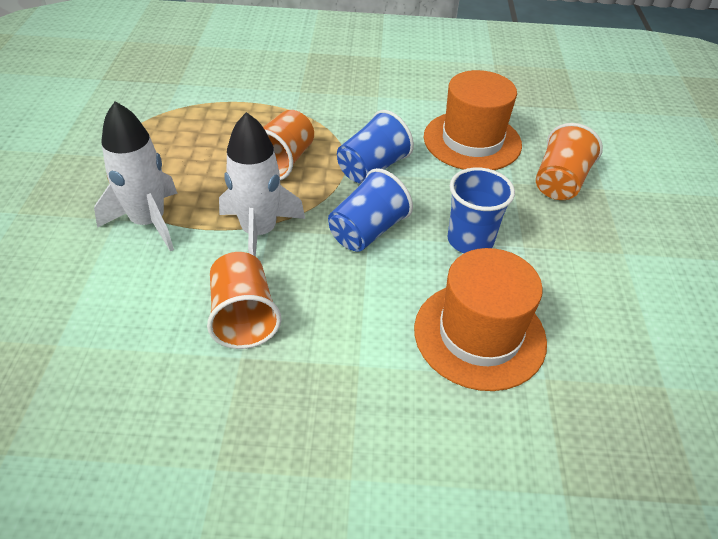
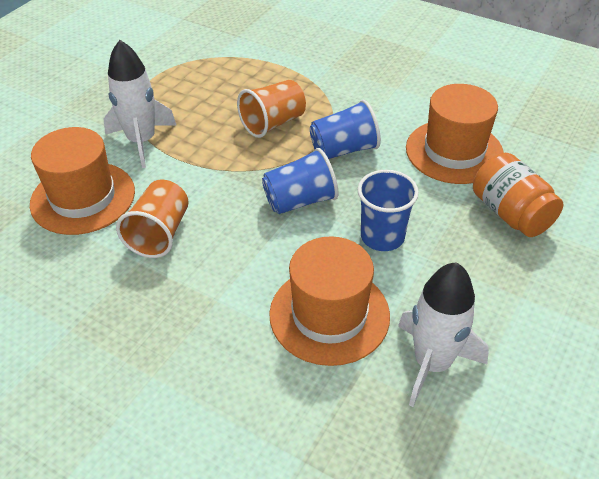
camera: 30 degrees right, 0 degrees up
(120, 308) = (83, 197): none -> orange hat
(259, 232) = (215, 174): white rocket -> white rocket (432, 363)
(560, 182) = (510, 213): orange cup -> orange jar

